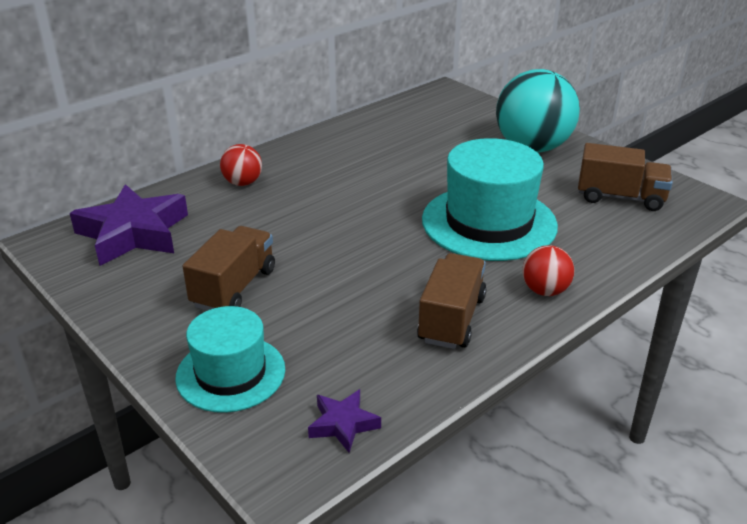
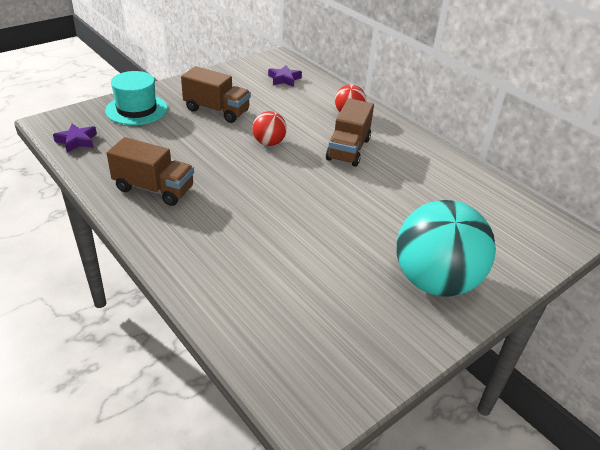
camera: 90 degrees right, 5 degrees up
(133, 233) = (284, 79): purple star -> purple star, size x0.48
(489, 222) = (280, 225): turquoise hat -> none
(545, 290) = (172, 240): red ball -> red ball (269, 143)
(620, 197) = (322, 330): brown truck -> brown truck (348, 149)

